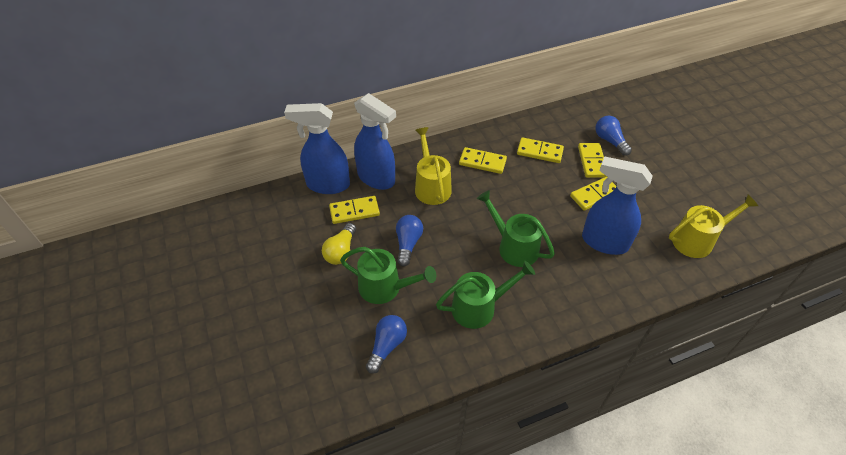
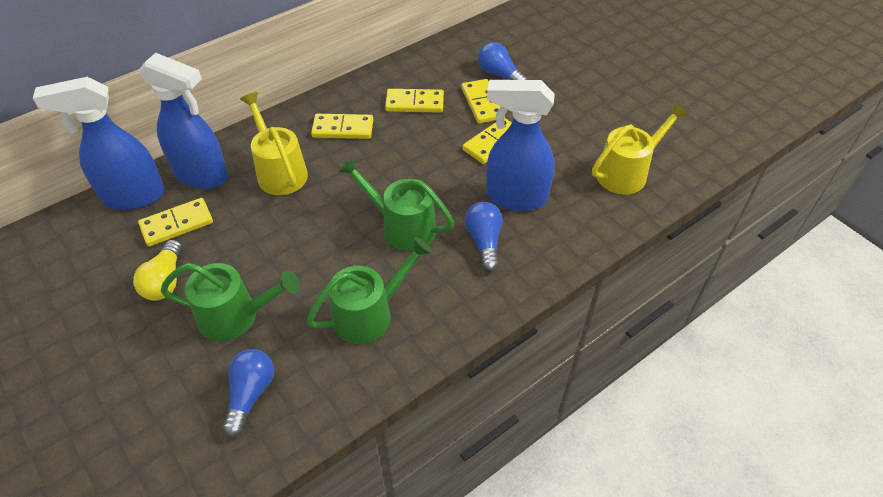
camera: 15 degrees left, 0 degrees up
(408, 244) = (259, 251): blue light bulb -> blue light bulb (484, 242)

